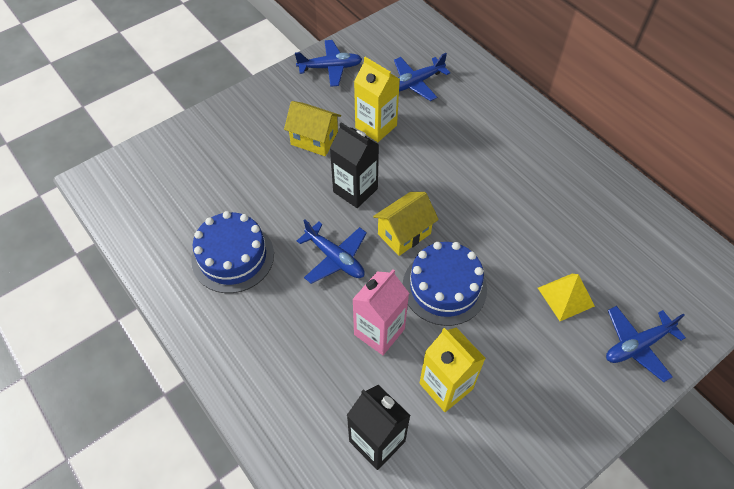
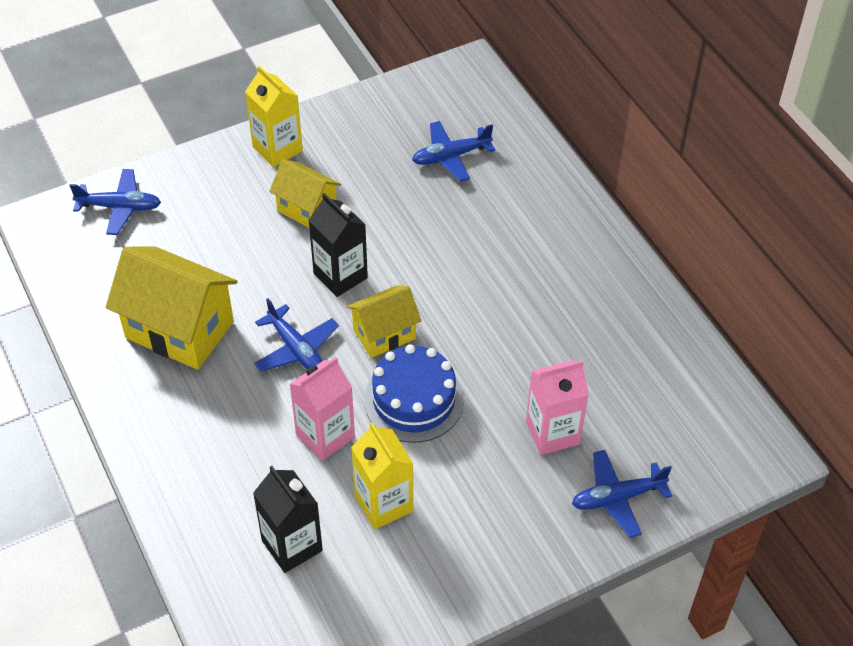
camera: 10 degrees right, 5 degrees down
(233, 257) = (179, 330): blue cake -> yellow house
(330, 68) = (349, 122): blue plane -> blue plane (120, 207)
(376, 126) = (386, 204): yellow carton -> yellow carton (277, 149)
(566, 297) = (552, 433): yellow pyramid -> pink carton

